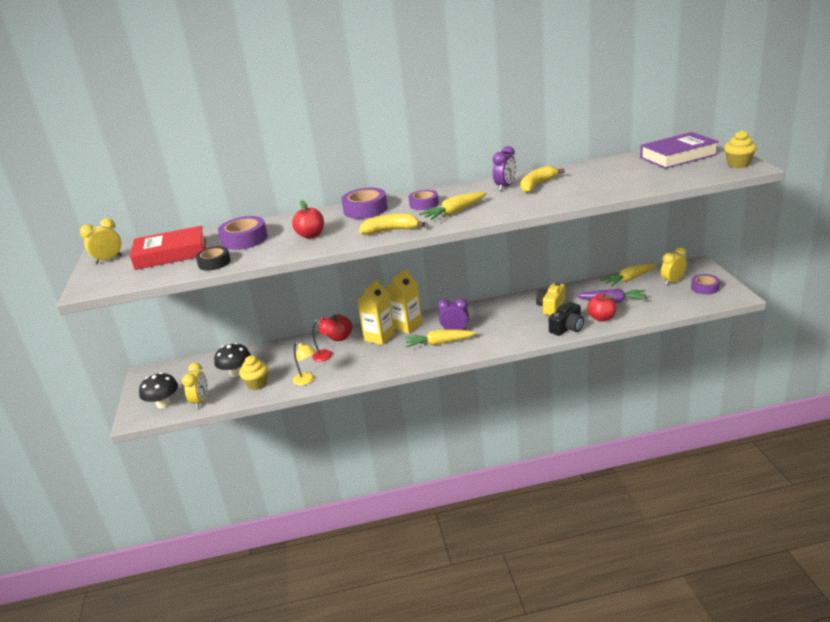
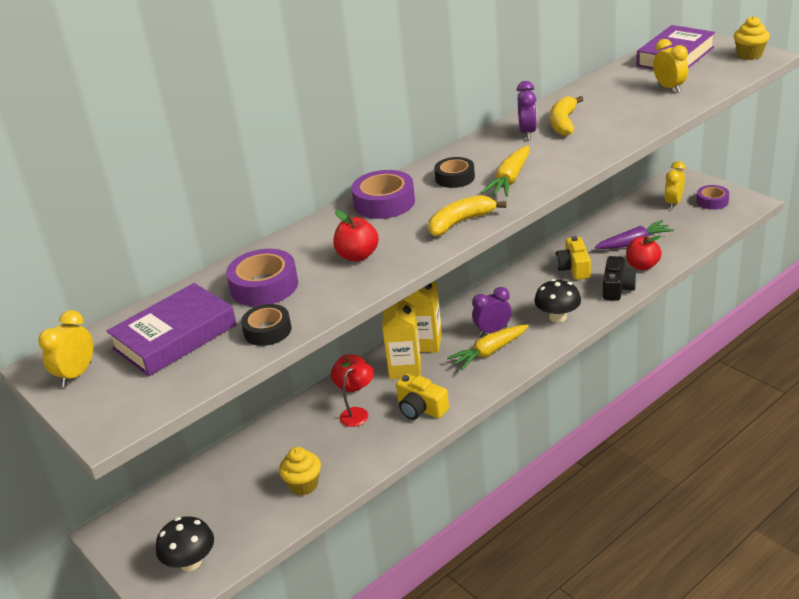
camera: 30 degrees left, 5 degrees up
(171, 254) = (175, 337): red book -> purple book
(201, 401) = (246, 538): yellow clock -> yellow clock (669, 88)
(236, 373) = (255, 481): black mushroom -> black mushroom (557, 317)
(307, 380) = (369, 455): yellow lamp -> none
(363, 363) = (421, 408): none -> yellow camera
(424, 204) = (455, 178): purple tape -> black tape
(629, 279) = (626, 212): yellow carrot -> none

